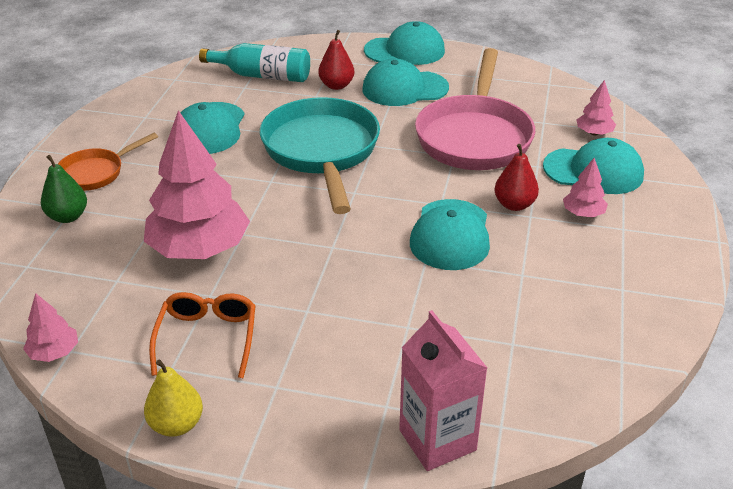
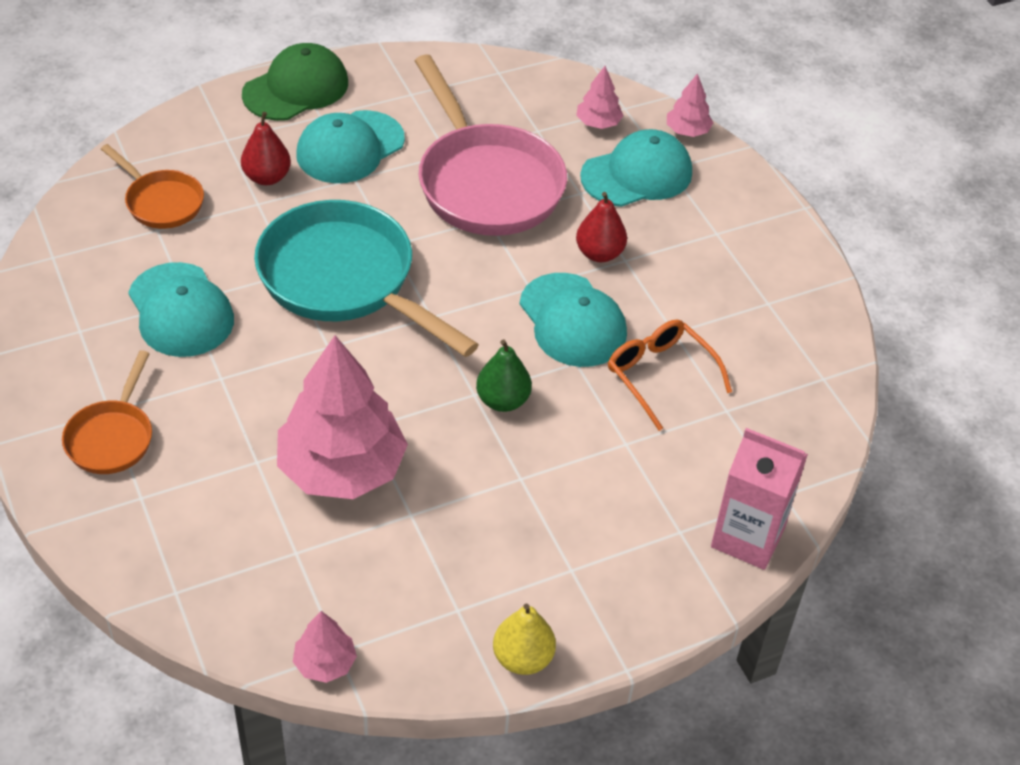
camera: 40 degrees left, 10 degrees up
(68, 216) = (148, 509): green pear -> green pear (502, 400)
(207, 338) = (458, 560): orange glasses -> orange glasses (660, 375)
(262, 76) = (161, 202): turquoise bottle -> orange pan
(405, 51) = (296, 88): turquoise cap -> green cap
(583, 213) = (669, 233): pink tree -> pink tree (687, 131)

